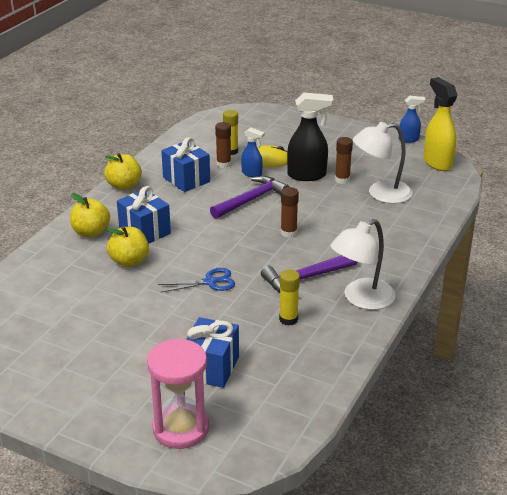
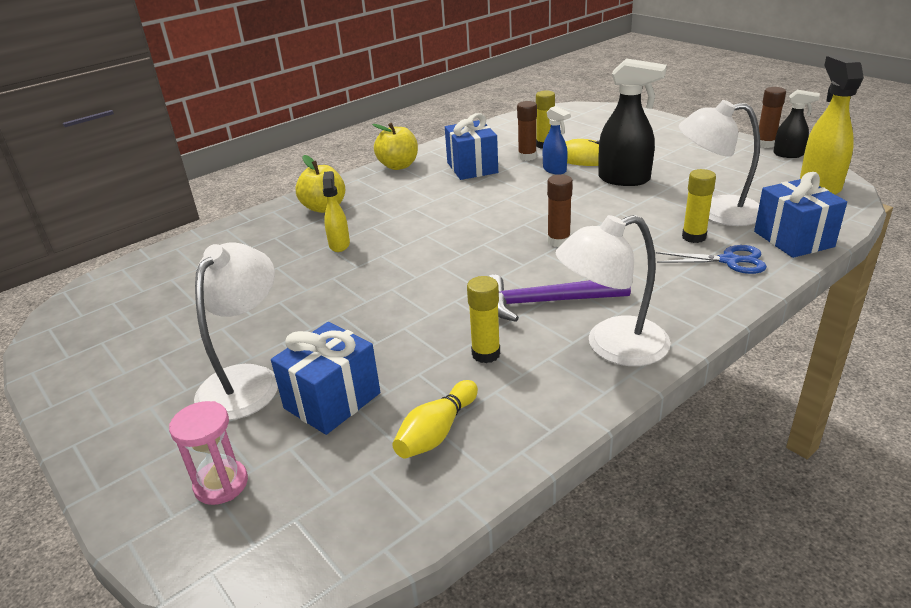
camera: 25 degrees right, 0 degrees up
(129, 261) = (339, 244): yellow apple -> yellow spray bottle
(143, 368) = (247, 380): none -> white lamp
(145, 231) = (383, 215): blue gift -> blue gift (793, 239)
(181, 429) = (221, 484): pink hourglass -> pink hourglass, size x0.59
(210, 282) = (416, 284): blue scissors -> blue scissors (729, 261)
(251, 200) = (535, 197): purple hammer -> none
(289, 371) = (437, 432): none -> yellow bowling pin
(342, 180) = (669, 189): brown glue stick -> brown glue stick (765, 144)
(375, 215) = (694, 237): none -> yellow glue stick
(409, 139) = (788, 154): blue spray bottle -> black spray bottle

